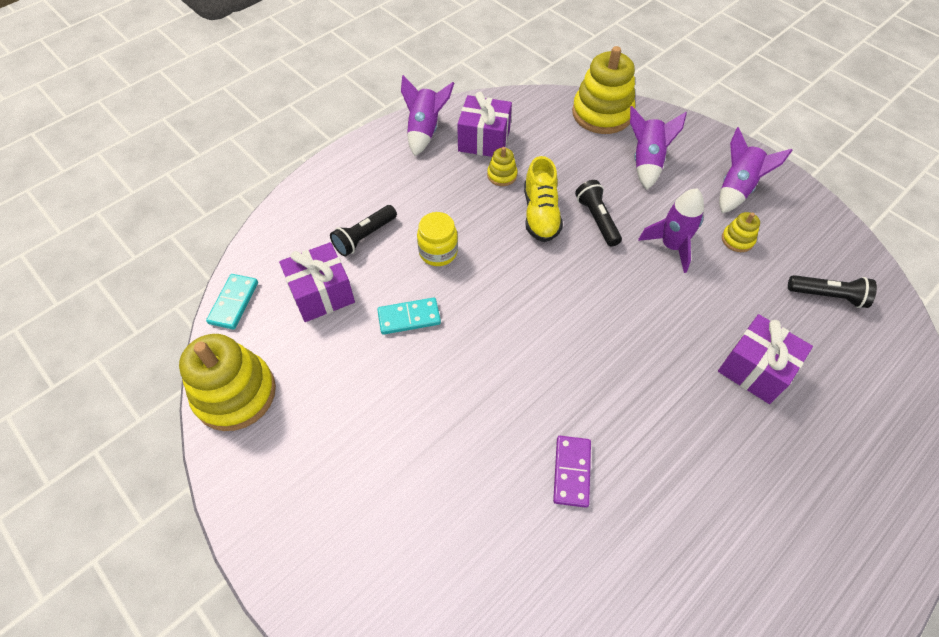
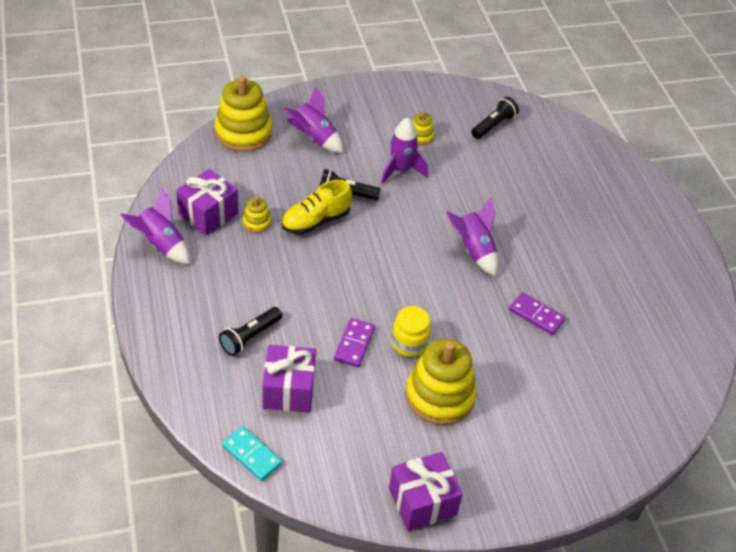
camera: 65 degrees left, 10 degrees down
(235, 393) = (348, 485): yellow stacking toy -> yellow stacking toy (439, 396)
(364, 237) = (250, 337): black flashlight -> black flashlight turned 60 degrees clockwise
(409, 318) = (354, 344): turquoise domino -> purple domino
(438, 252) = (304, 298): yellow jar -> yellow jar (409, 343)
(540, 214) = (315, 221): yellow shoe -> yellow shoe turned 120 degrees clockwise
(737, 188) = (378, 110): purple rocket -> purple rocket (474, 250)
(755, 369) = (521, 189): purple gift -> purple gift (422, 501)

